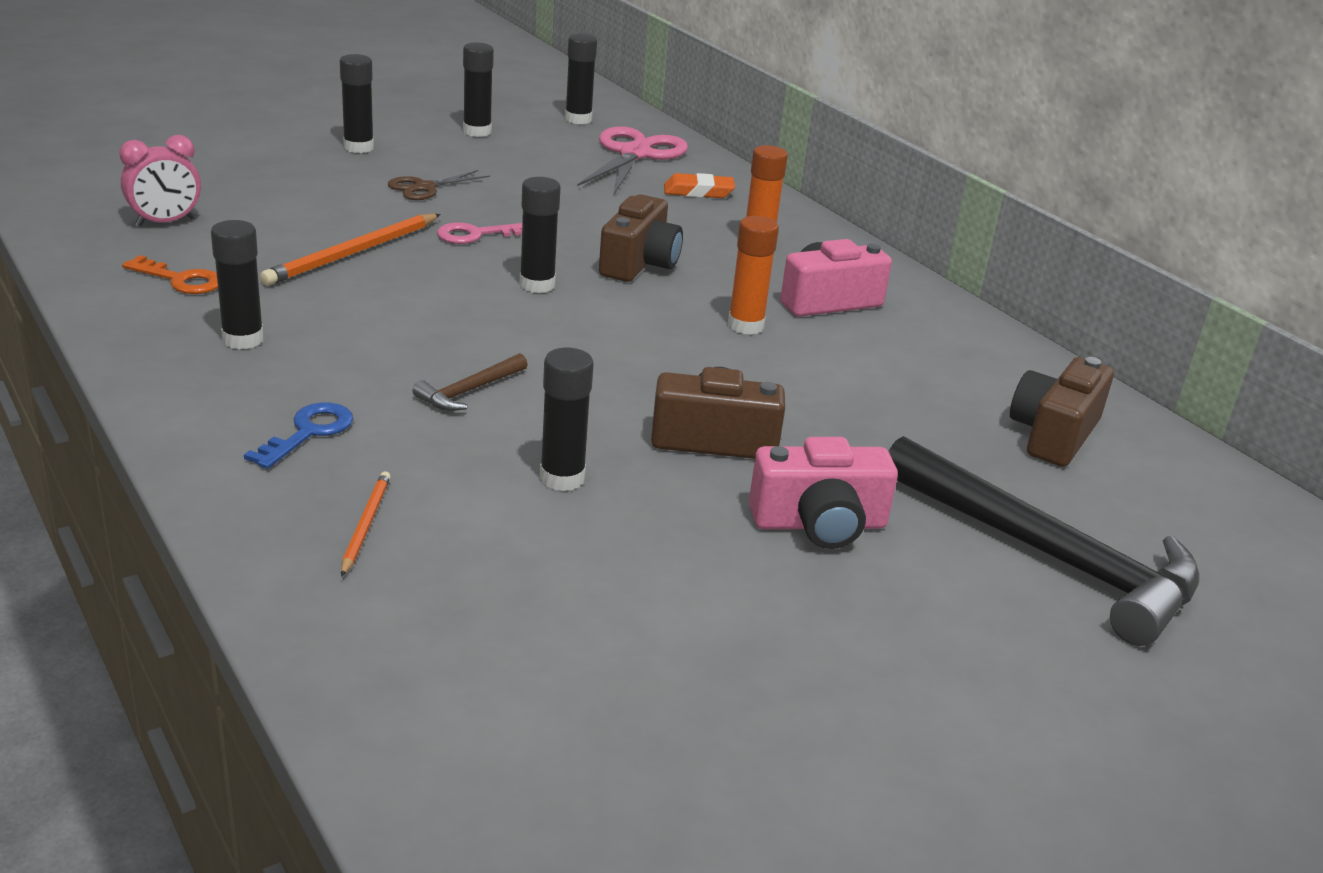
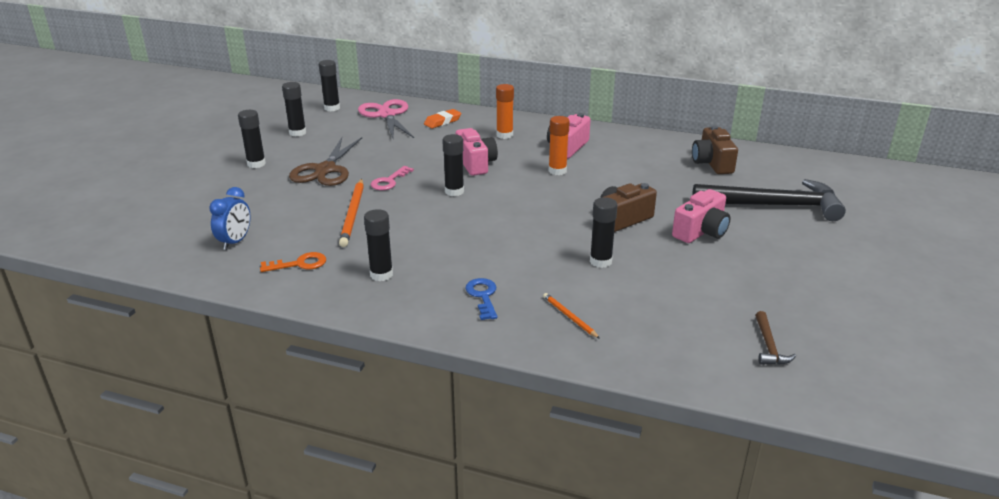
camera: 35 degrees left, 0 degrees up
(165, 222) = (235, 242): pink clock -> blue clock
(424, 188) = (325, 170): brown scissors -> brown scissors, size x1.82
(469, 391) = (510, 247): brown hammer -> brown hammer (768, 346)
(639, 263) = (476, 163): brown camera -> pink camera

